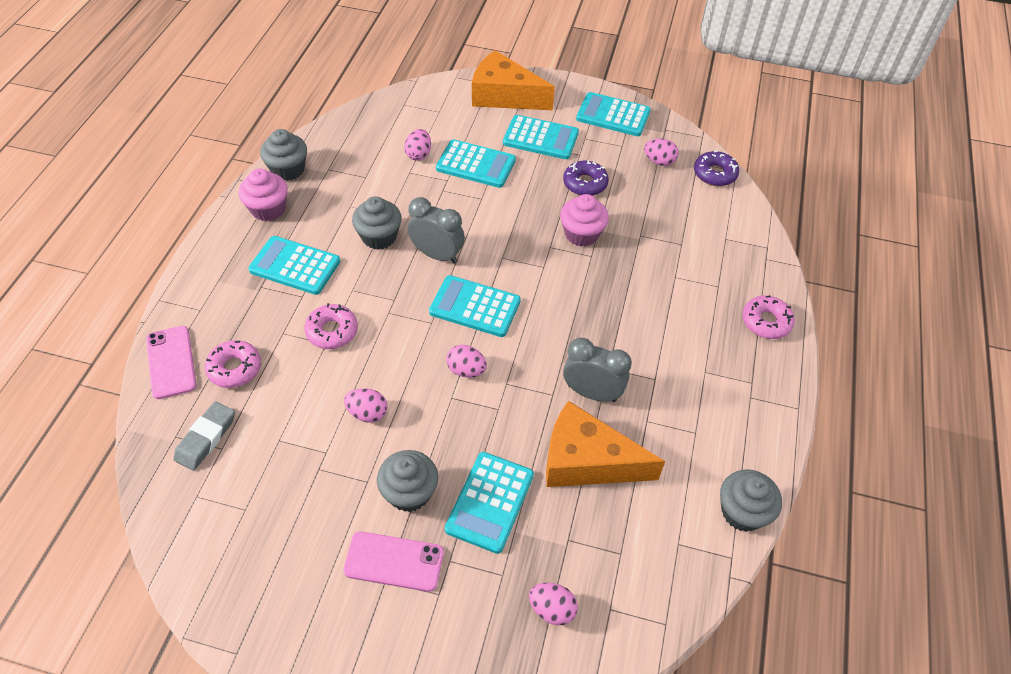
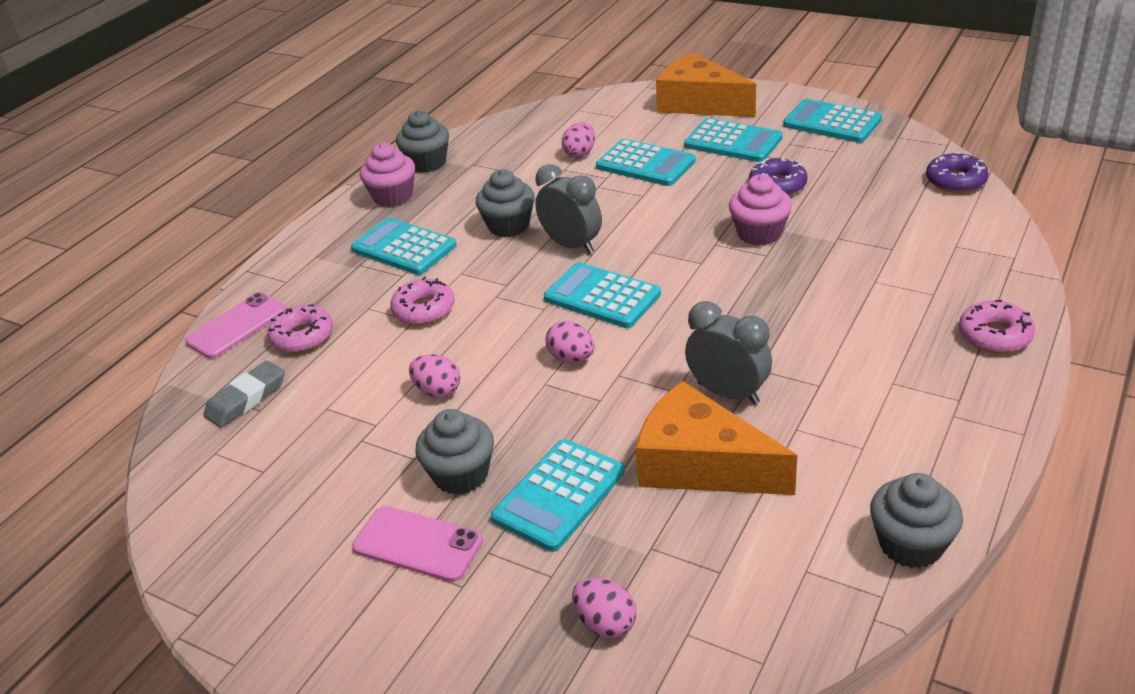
camera: 20 degrees right, 15 degrees down
(171, 362) = (237, 326): pink phone -> pink phone turned 45 degrees clockwise
(659, 161) = (881, 167): pink egg -> none

